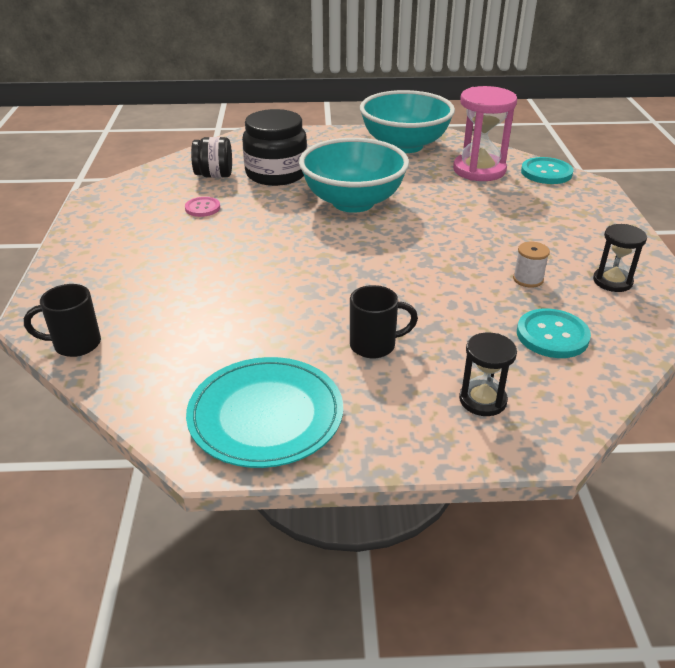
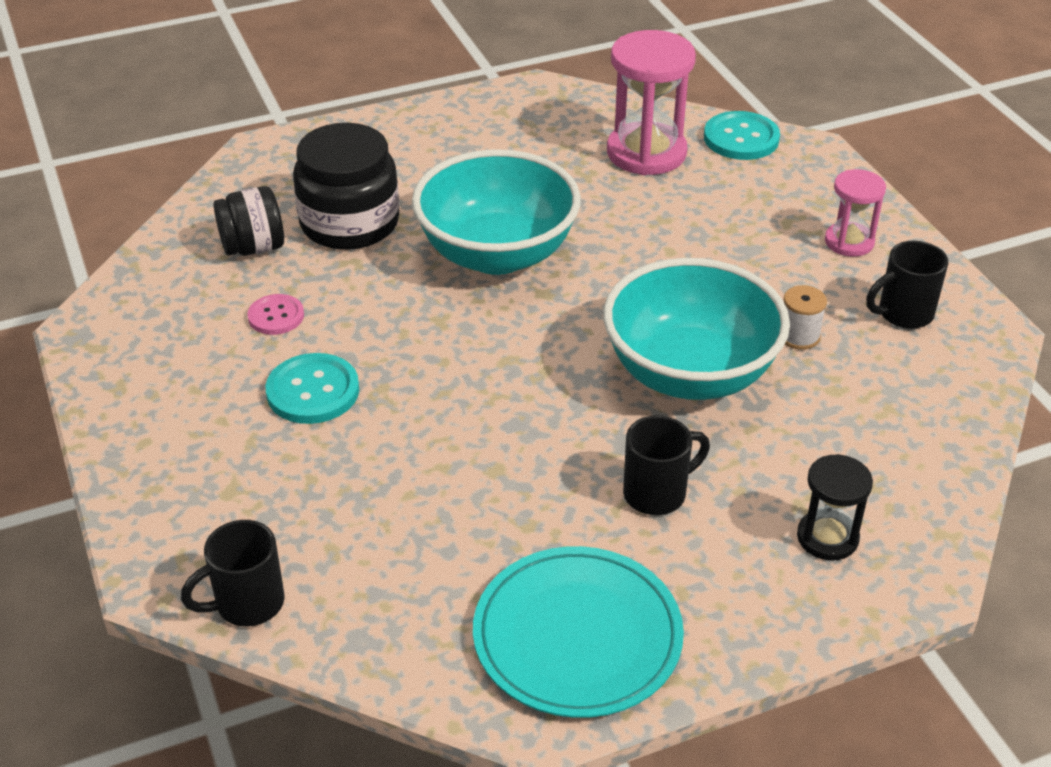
camera: 20 degrees left, 5 degrees up
(404, 145) = (514, 125): turquoise bowl -> turquoise bowl (690, 373)
(552, 335) = (866, 419): turquoise button -> turquoise button (313, 391)
(593, 236) = (849, 242): none -> pink hourglass
(612, 281) = (903, 314): black hourglass -> black mug

